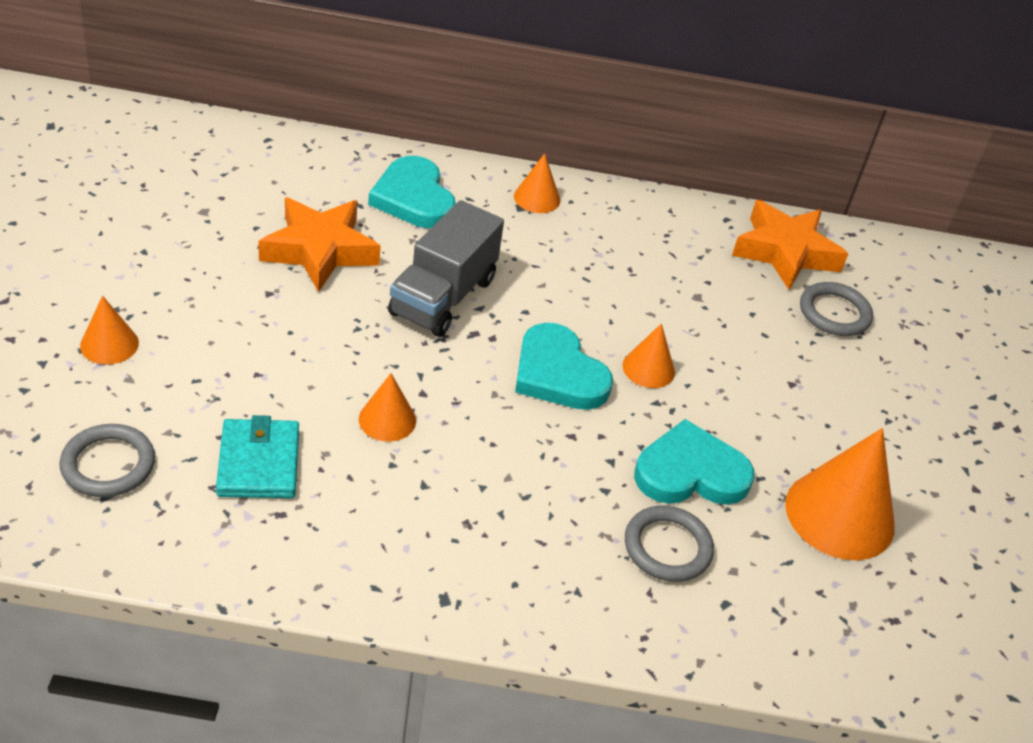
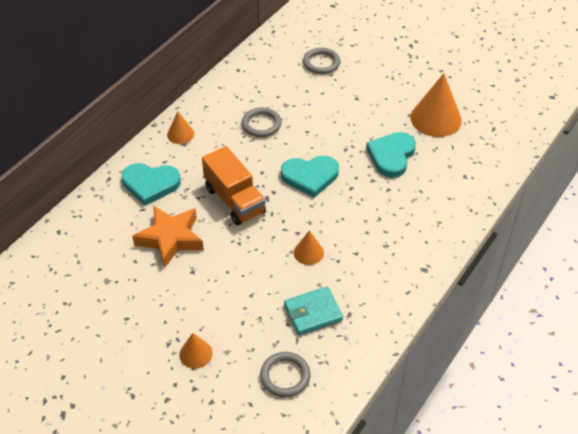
camera: 55 degrees left, 5 degrees up
(258, 463) = (313, 313): turquoise wallet -> turquoise wallet turned 45 degrees counterclockwise
(443, 297) = (234, 200): grey truck -> orange truck
(648, 368) = (323, 143): orange cone -> none
(667, 547) = (429, 182): grey ring -> grey ring (261, 124)
(785, 252) = (273, 60): orange star -> none

